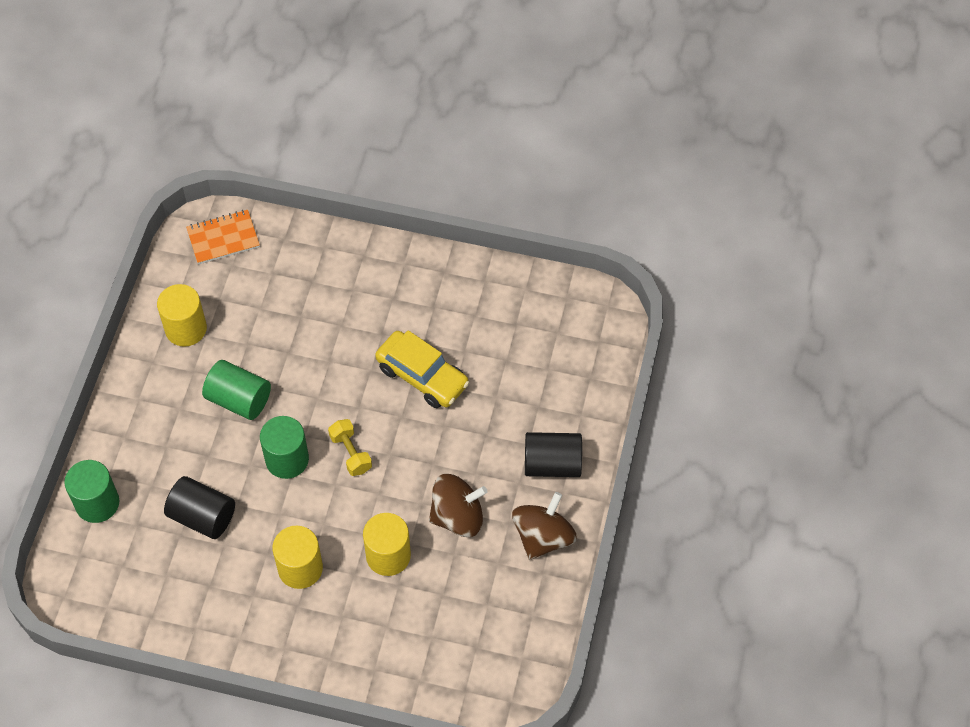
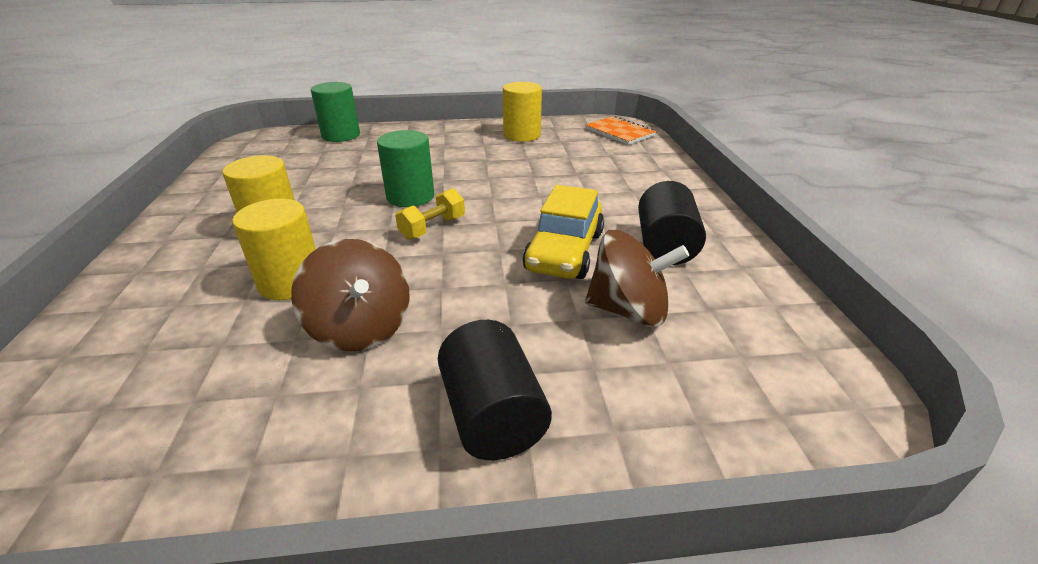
camera: 70 degrees right, 25 degrees down
(202, 516) = (334, 172): black cylinder -> black cylinder (665, 246)
(239, 399) = (466, 165): green cylinder -> none
(543, 537) = (334, 443): brown spinning top -> brown spinning top (628, 310)

